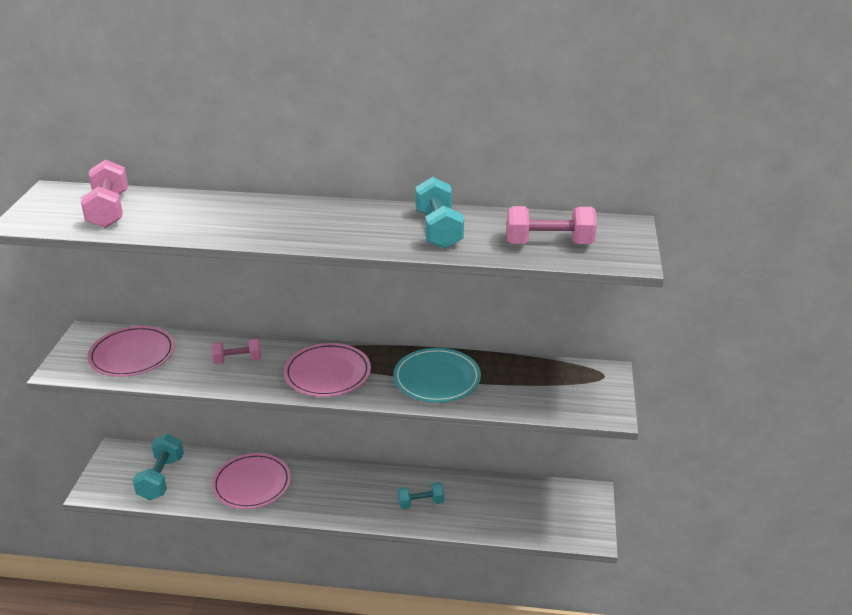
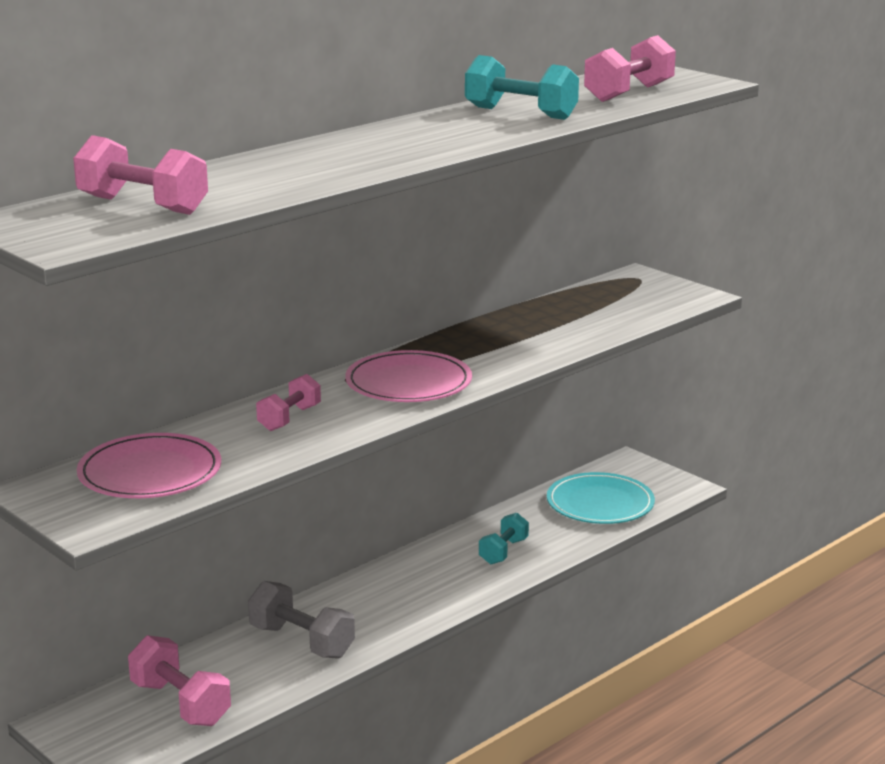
camera: 50 degrees left, 10 degrees down
(161, 478) = (180, 703): turquoise dumbbell -> pink dumbbell
(252, 483) = (301, 642): pink plate -> grey dumbbell
(437, 378) = (516, 339): turquoise plate -> turquoise plate (600, 503)

